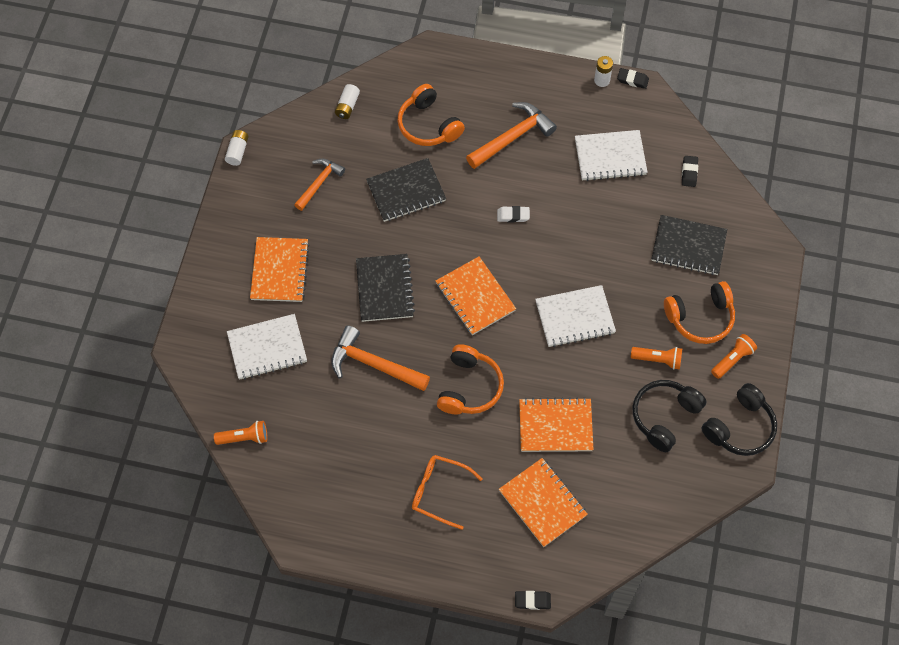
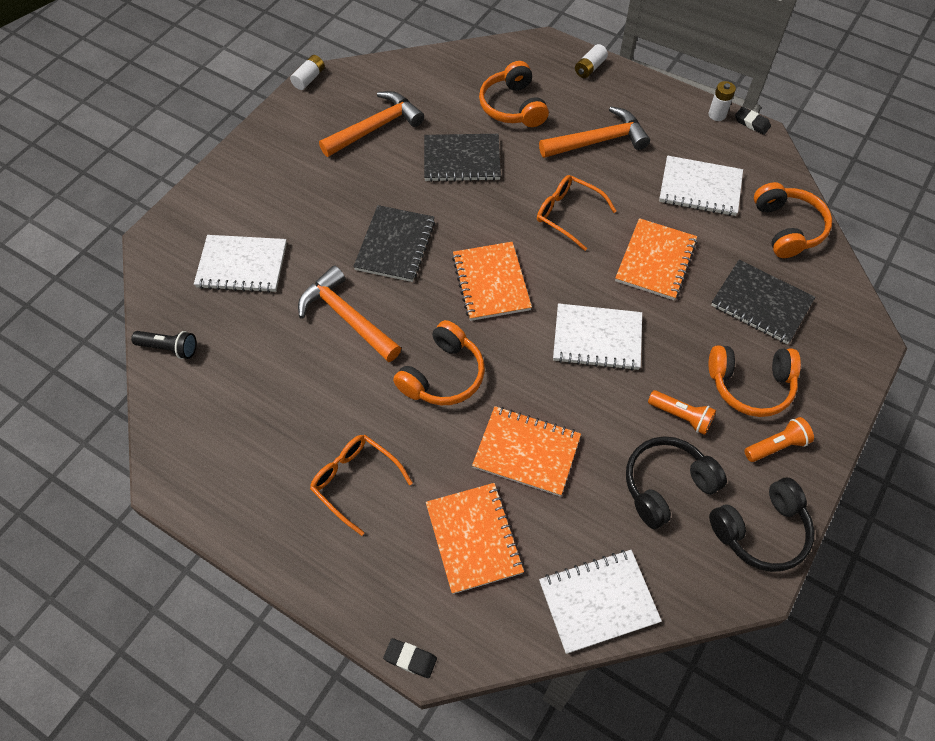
camera: 20 degrees right, 5 degrees down
(244, 437) = (169, 348): orange flashlight -> black flashlight
(280, 271) = (294, 196): orange notebook -> orange notebook (655, 261)
(319, 183) = (375, 128): orange hammer -> orange hammer, size x1.53
(347, 106) = (437, 69): white battery -> white battery (590, 68)
(513, 215) = (568, 214): white eraser -> orange glasses
(645, 516) = (598, 601): none -> white notebook
(689, 172) = (787, 228): black eraser -> orange headphones

